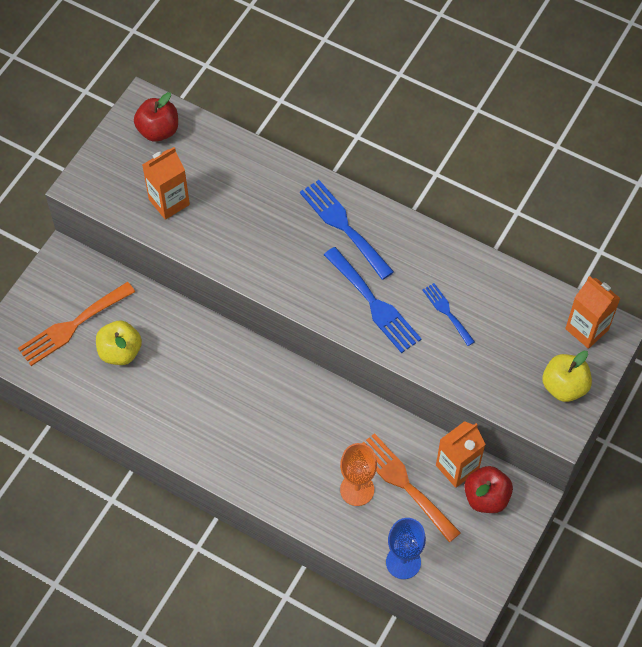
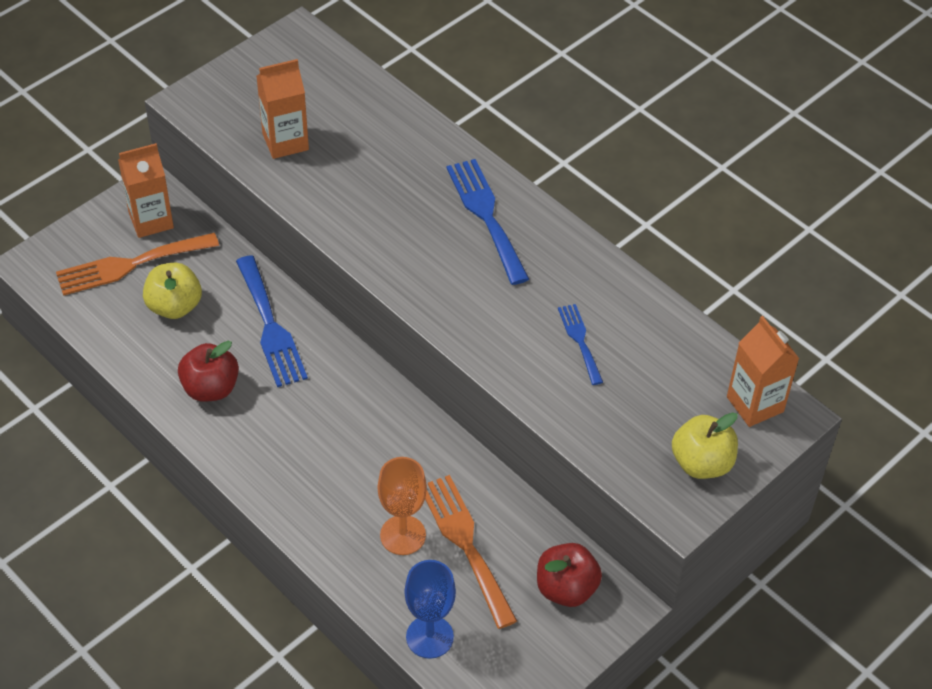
camera: 15 degrees right, 10 degrees down
(158, 130) = (304, 66): red apple -> red apple (210, 388)
(374, 304) = (491, 309): blue fork -> blue fork (270, 327)
(457, 467) = (541, 543): orange carton -> orange carton (151, 220)

